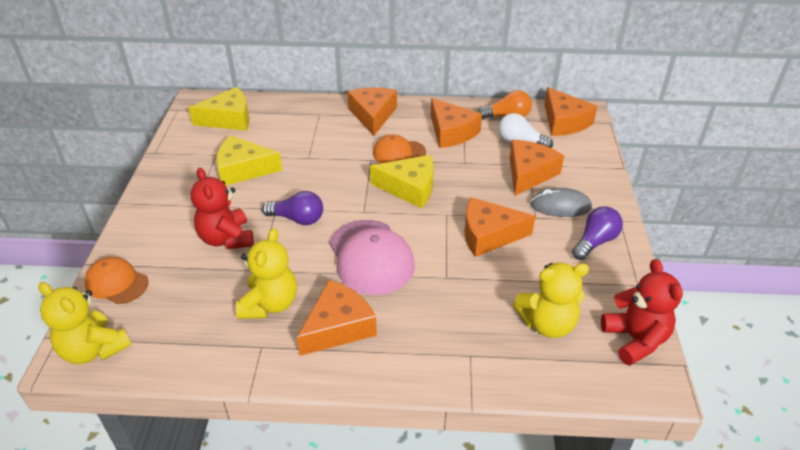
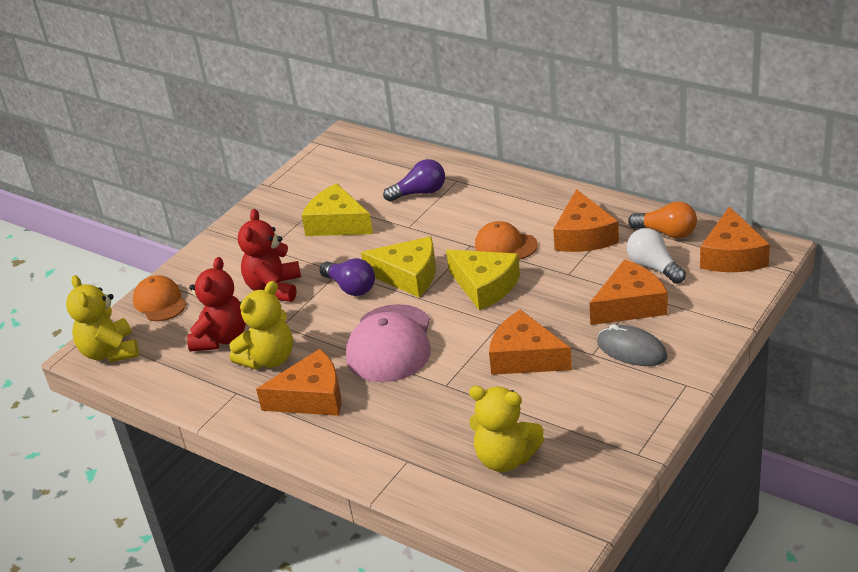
camera: 35 degrees right, 5 degrees down
(229, 119) = (361, 165): yellow cheese -> yellow cheese (408, 276)
(372, 115) = (512, 195): orange cheese -> none
(595, 242) = (633, 398): purple light bulb -> purple light bulb (419, 193)
(635, 339) = (580, 502): red teddy bear -> red teddy bear (221, 338)

